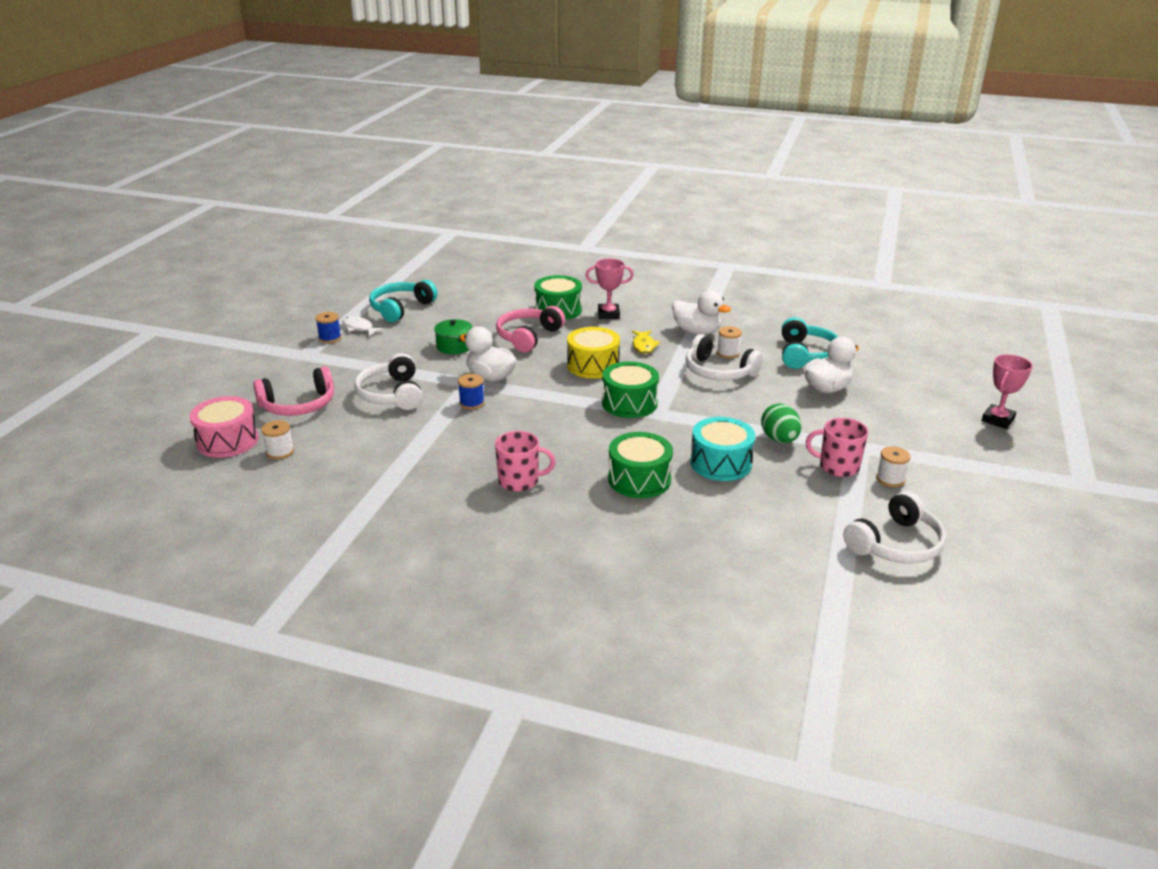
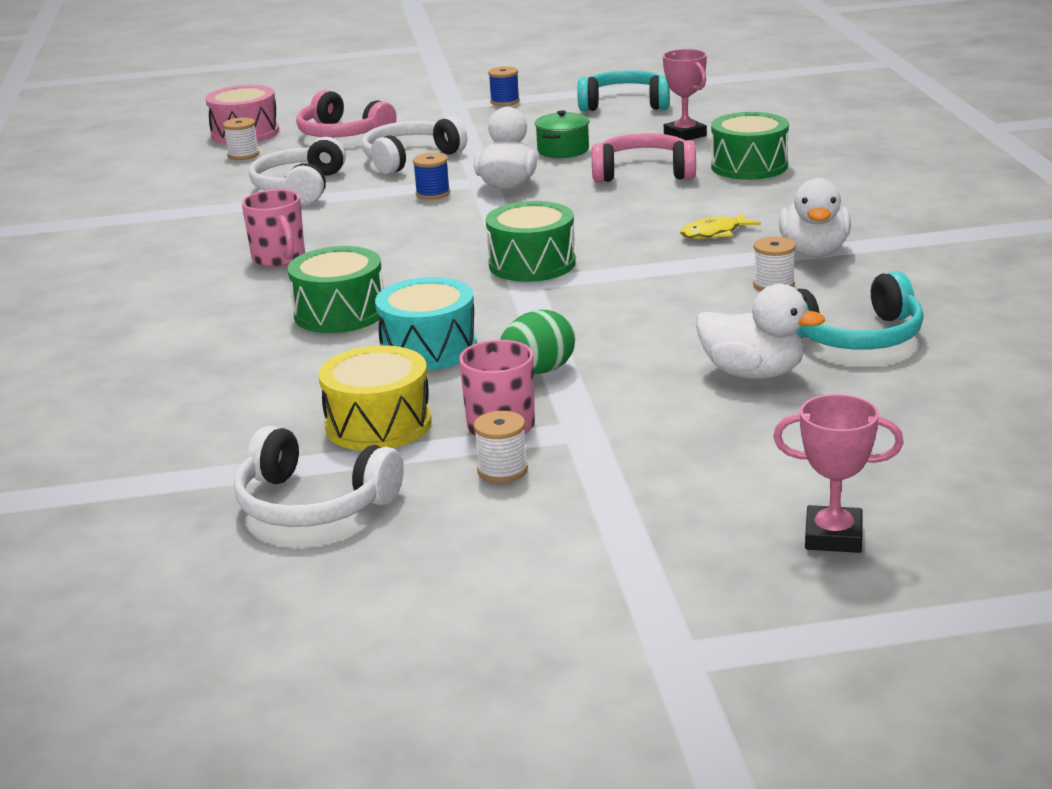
camera: 65 degrees right, 5 degrees down
(359, 328) = (546, 104): white fish -> none
(593, 365) = (611, 222): yellow drum -> yellow drum (378, 424)
(608, 314) = (783, 193): pink trophy -> pink trophy (685, 135)
(718, 372) = (701, 292): white headphones -> white headphones (299, 187)

